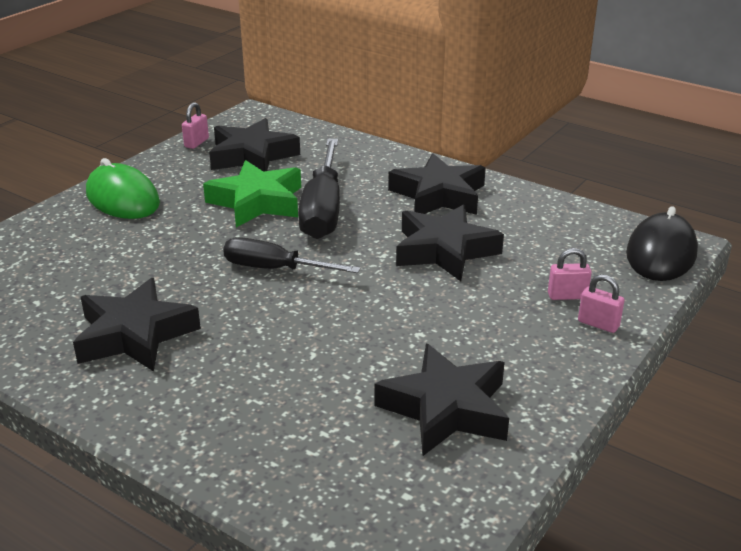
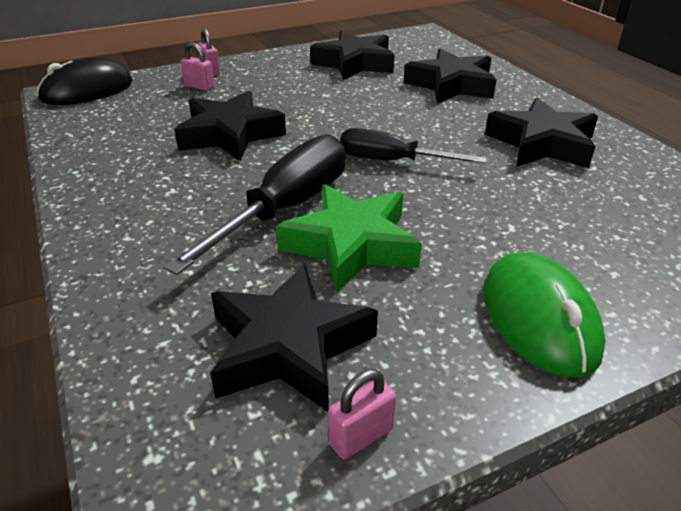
camera: 150 degrees left, 5 degrees up
(275, 269) = (392, 161): black screwdriver -> black screwdriver turned 150 degrees clockwise
(438, 195) = (148, 186): black star -> black star (451, 85)

